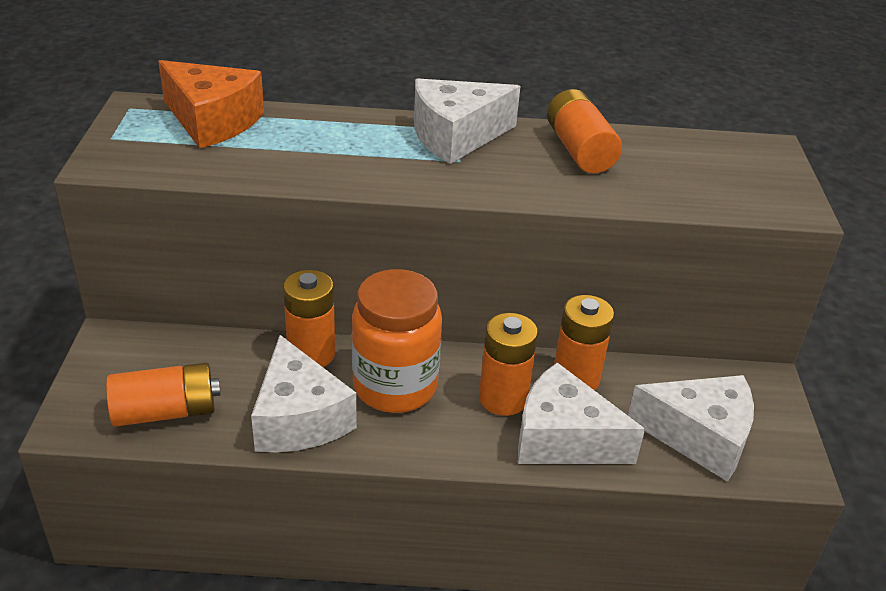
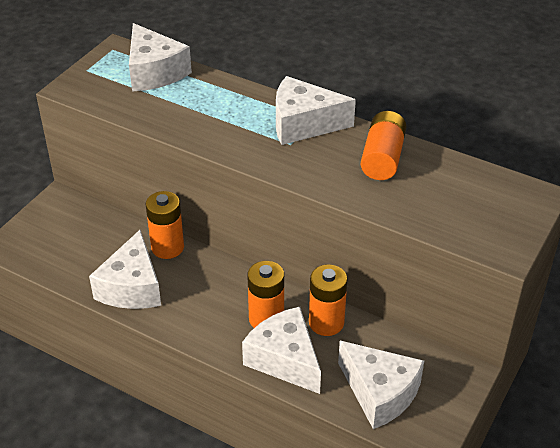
camera: 30 degrees right, 5 degrees up
(166, 412) = (60, 256): orange battery -> none
(213, 121) = (154, 72): orange cheese -> white cheese
(395, 386) = (203, 287): orange jar -> none

